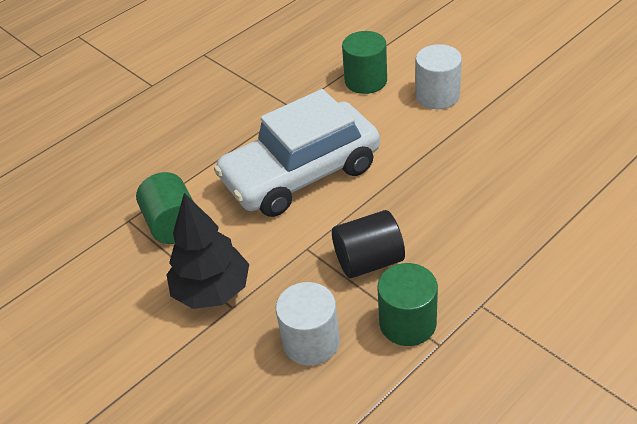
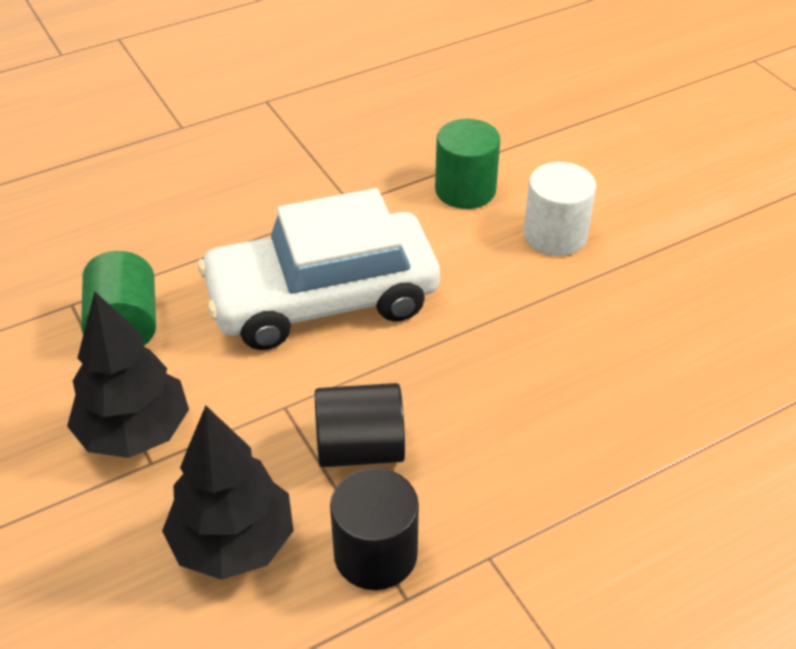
camera: 10 degrees right, 0 degrees up
(311, 342) = (233, 543): white cylinder -> black tree
(407, 323) = (375, 554): green cylinder -> black cylinder

